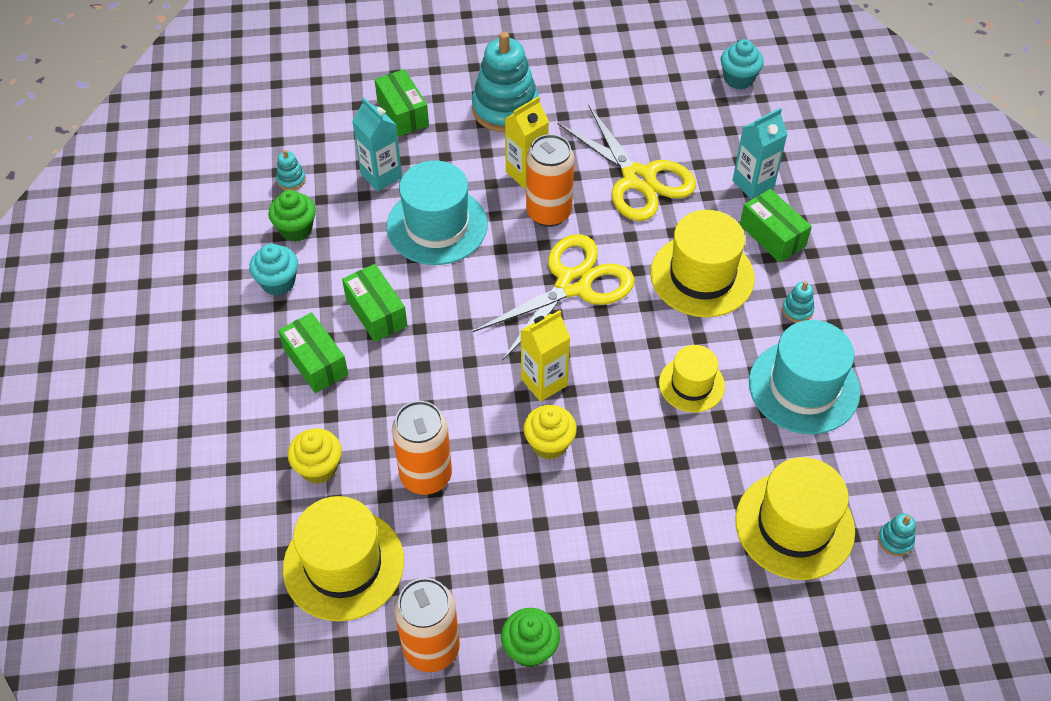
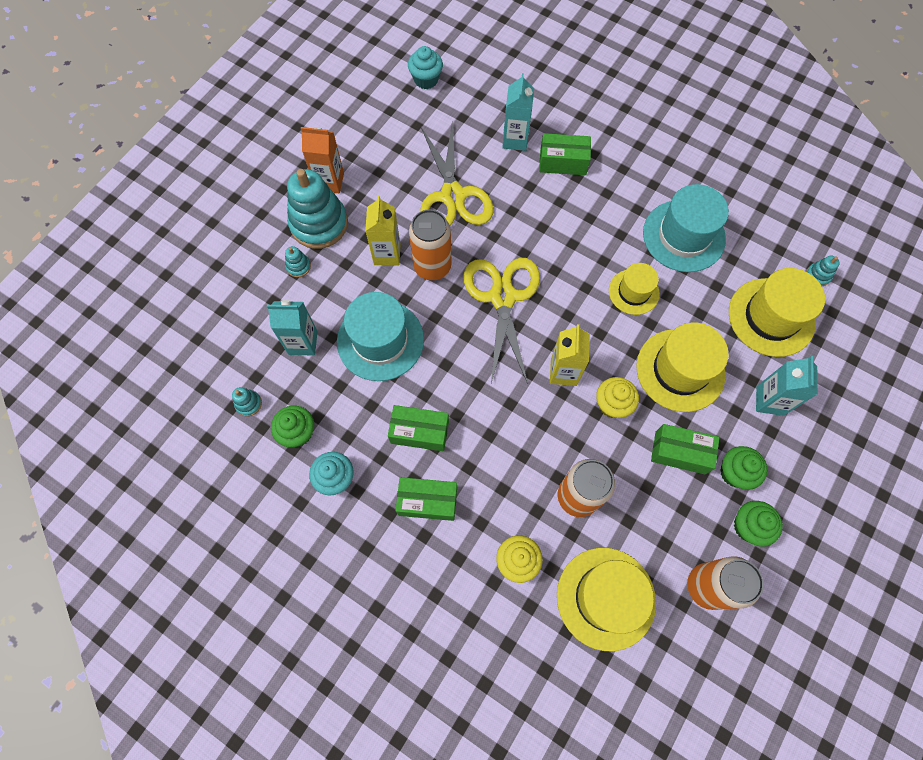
camera: 50 degrees left, 15 degrees up
(403, 113) = (259, 288): green box -> green box (680, 452)
(554, 87) = (330, 182): none -> orange carton
(578, 599) = (734, 472): none -> green cupcake
(638, 179) = (453, 196): yellow scissors -> yellow scissors turned 75 degrees clockwise
(693, 583) = (769, 401): none -> turquoise carton
(702, 275) = (559, 222): yellow hat -> yellow hat (680, 370)
(797, 310) = (628, 194): turquoise stacking toy -> turquoise stacking toy (298, 266)

